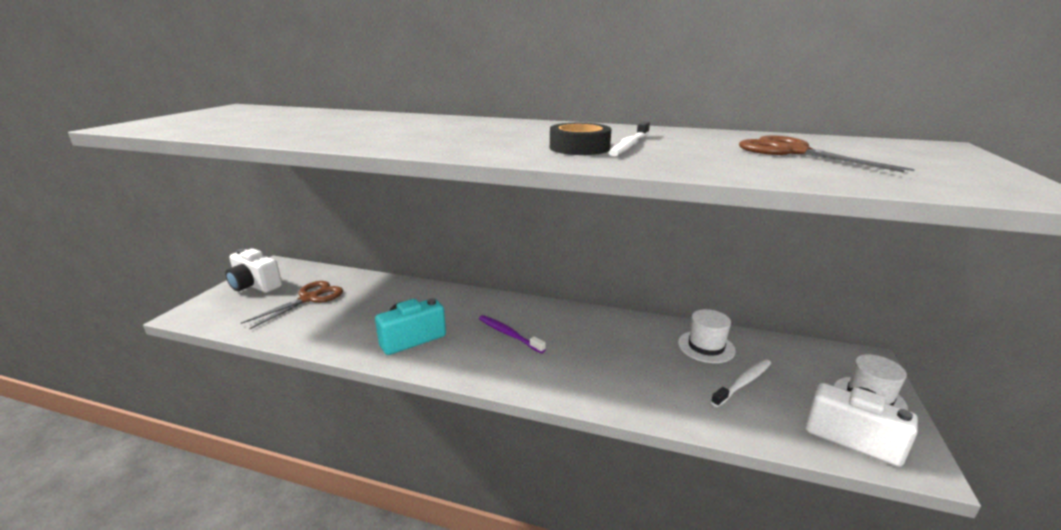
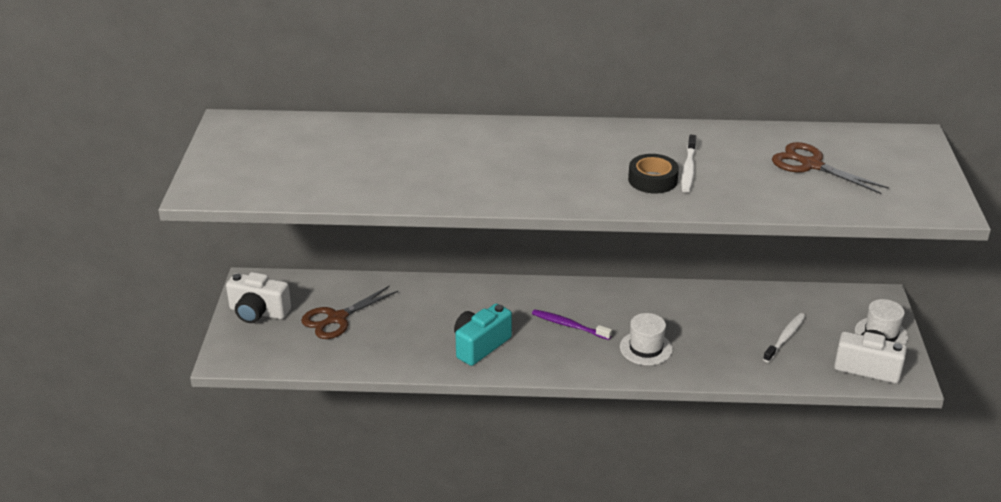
camera: 15 degrees left, 10 degrees up
(309, 298) = (337, 318): brown scissors -> brown scissors turned 150 degrees counterclockwise
(706, 346) = (749, 308): white hat -> white hat (646, 348)

